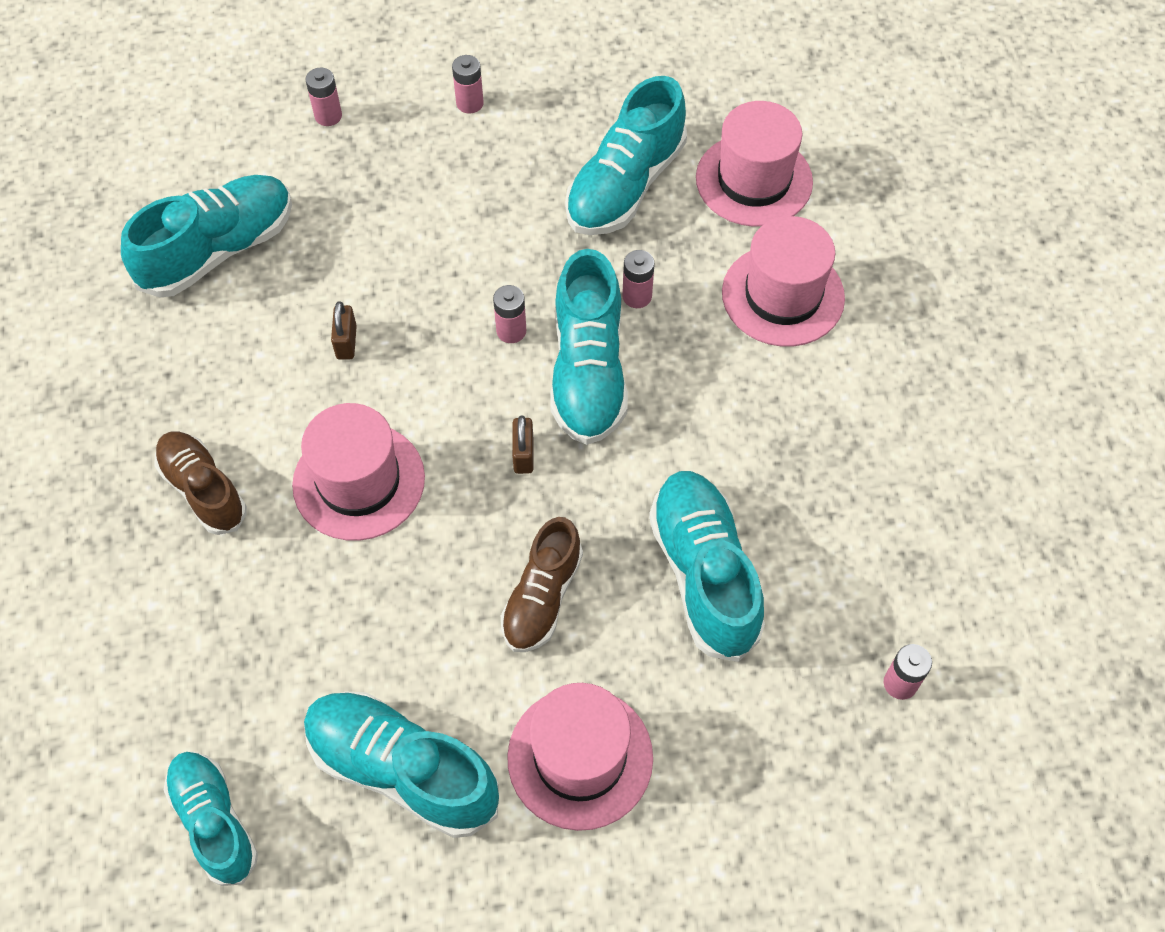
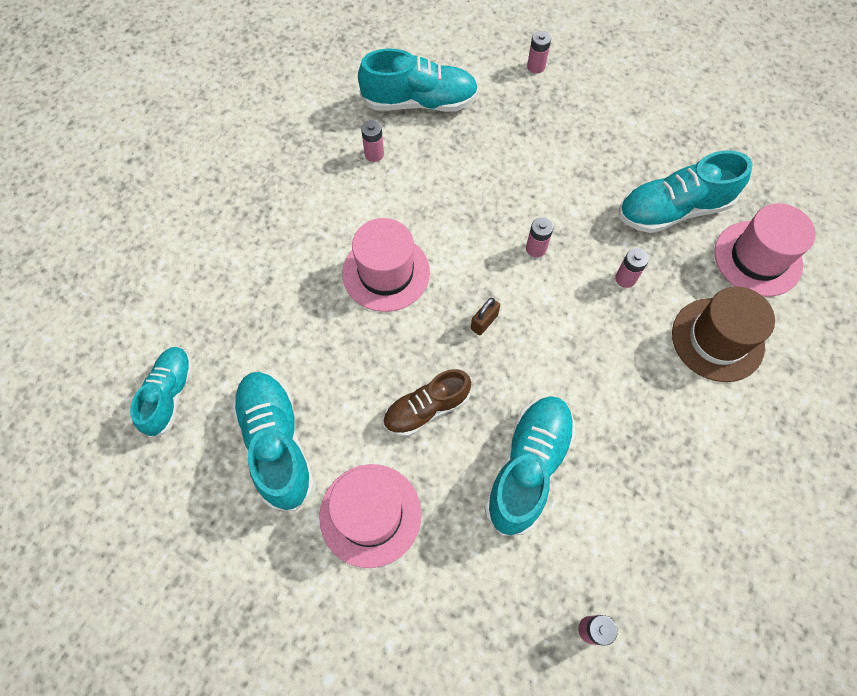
camera: 40 degrees right, 5 degrees up
(203, 489) = (308, 221): brown shoe -> none
(346, 342) = (442, 194): brown padlock -> none
(470, 103) = (620, 107): pink battery -> pink battery (374, 154)
(588, 371) = (560, 301): turquoise shoe -> none
(783, 295) = (717, 339): pink hat -> brown hat

